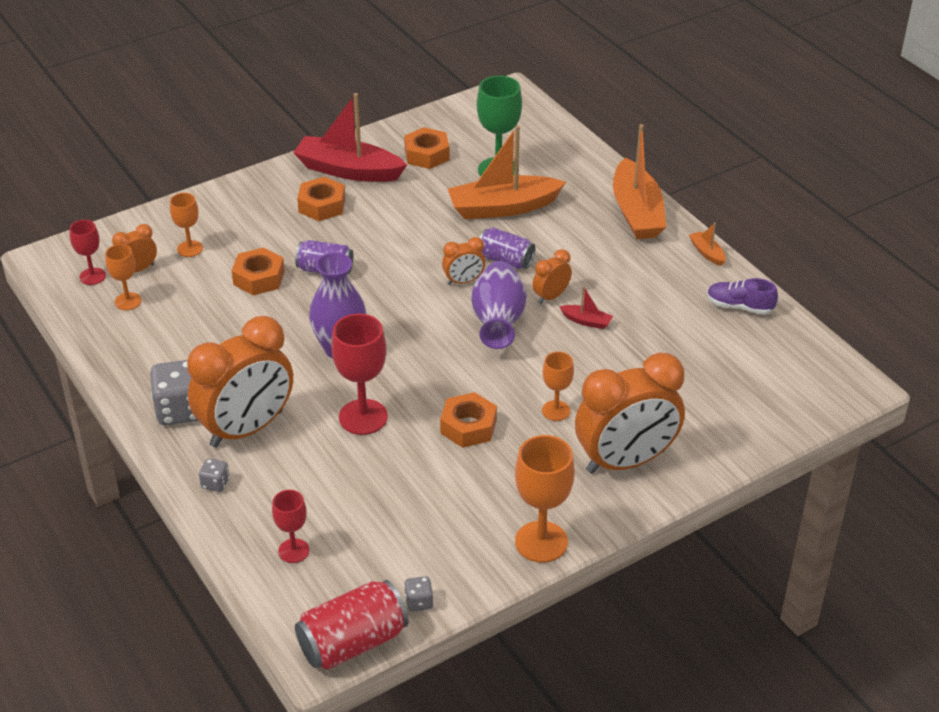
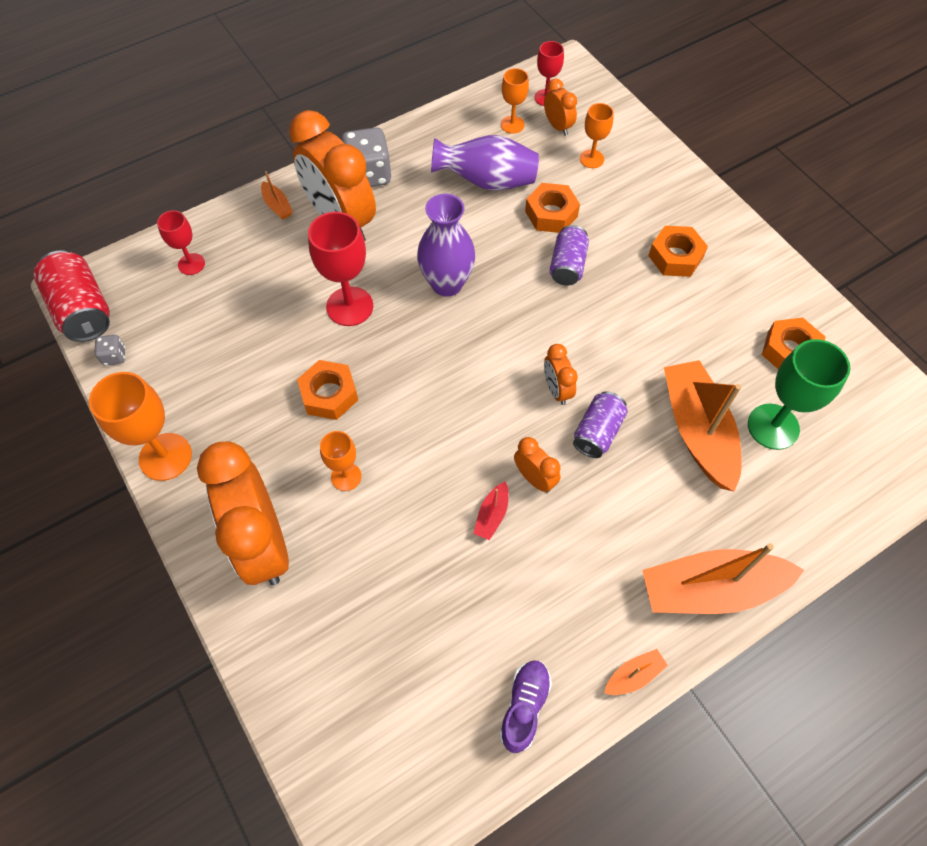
camera: 90 degrees right, 20 degrees up
(215, 483) = (277, 206): grey dice -> orange boat
(348, 170) = (743, 277): red boat -> none
(498, 322) = (489, 423): purple vase -> purple vase (487, 181)

